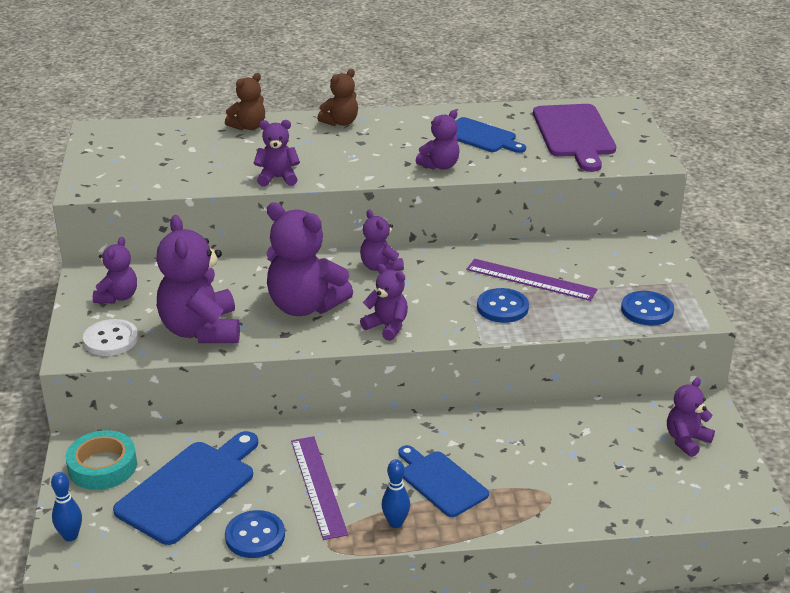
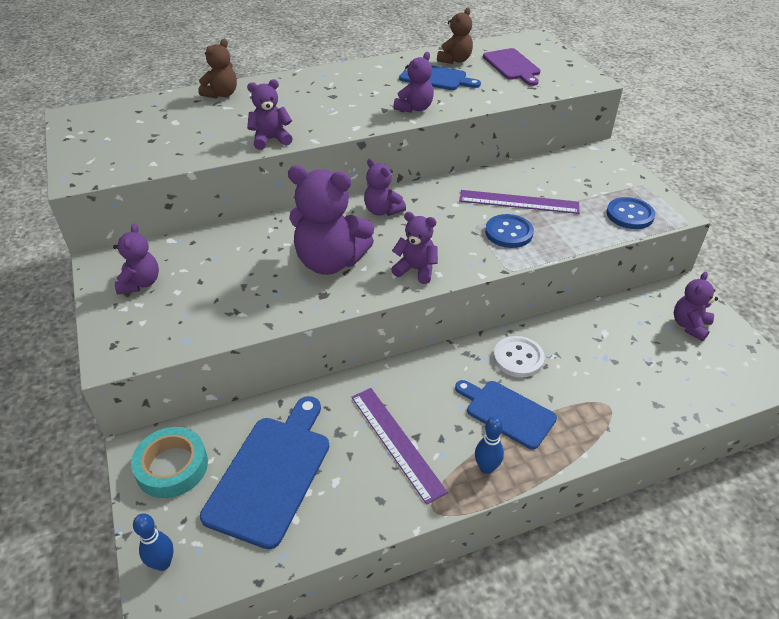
camera: 15 degrees left, 10 degrees up
(110, 339) = (148, 333): white button -> white button (518, 358)
(201, 330) = (239, 305): purple teddy bear -> none
(255, 536) = (357, 516): blue button -> none
(340, 122) = (305, 80): brown teddy bear -> brown teddy bear (455, 60)
(574, 134) = (512, 66): purple cutting board -> purple cutting board, size x0.65

